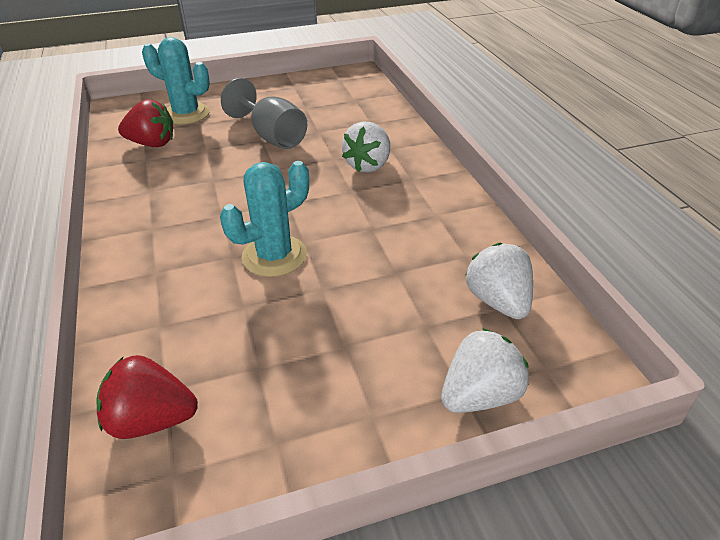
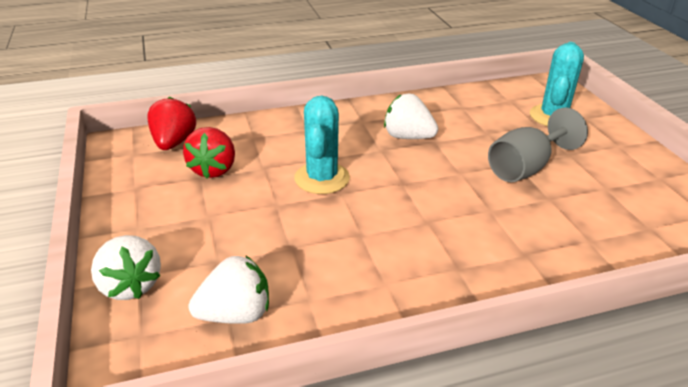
camera: 90 degrees right, 5 degrees down
(152, 144) = (489, 106): red strawberry -> red strawberry (214, 169)
(274, 256) = (322, 178): turquoise cactus -> turquoise cactus turned 45 degrees clockwise
(368, 165) = (481, 234): white strawberry -> white strawberry (408, 137)

